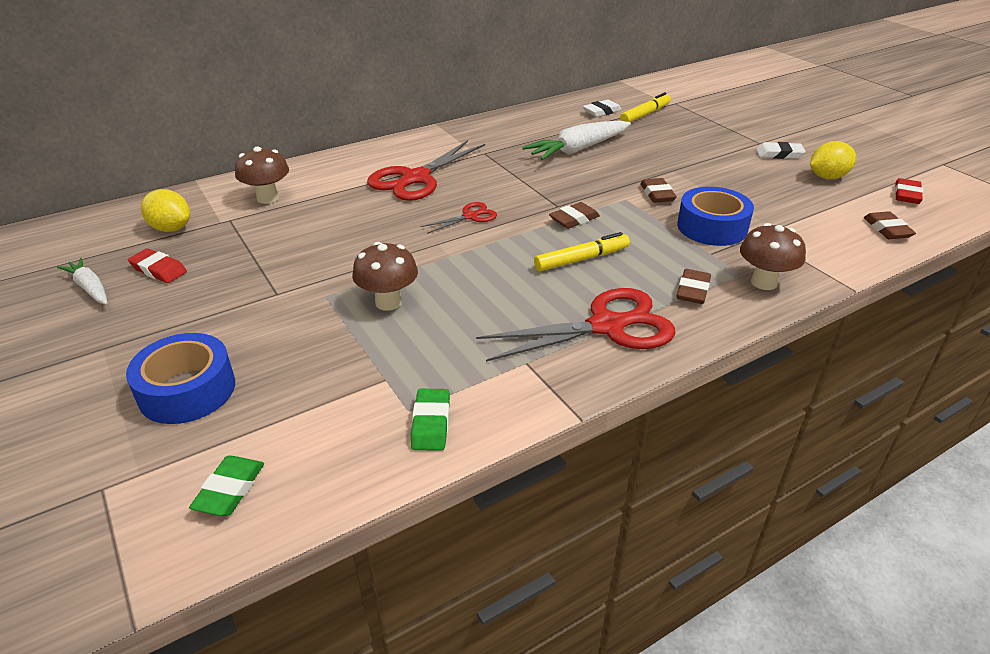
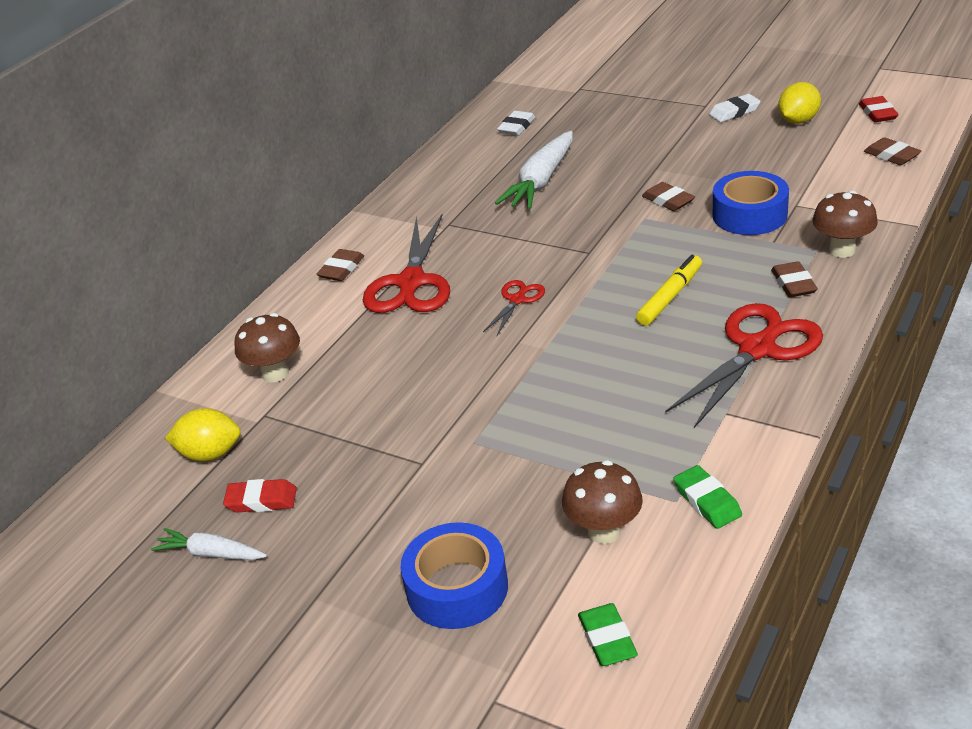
camera: 25 degrees left, 0 degrees up
(388, 302) = (542, 419): brown mushroom -> brown mushroom (604, 531)
(574, 219) = (620, 260): brown eraser -> brown eraser (341, 269)
(644, 114) = (564, 114): yellow marker -> none

